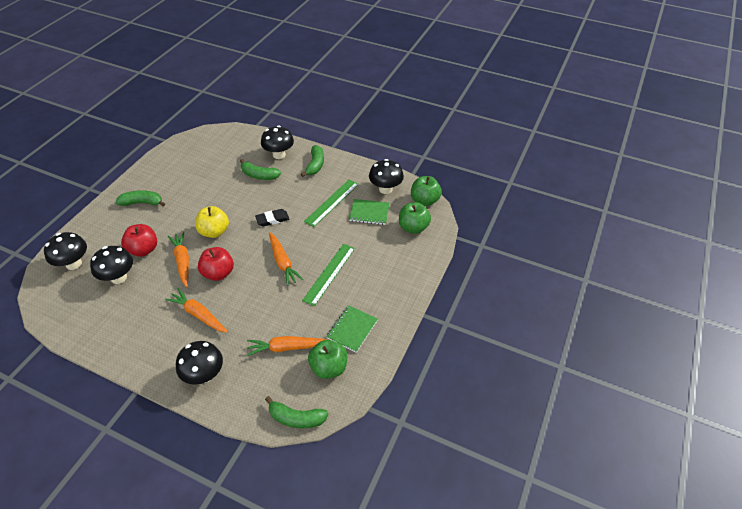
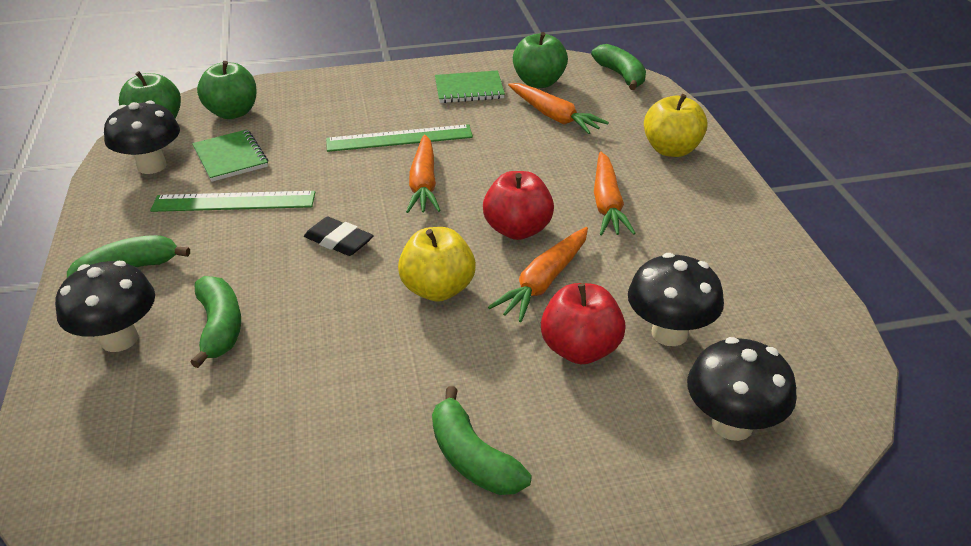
camera: 125 degrees left, 10 degrees down
(204, 375) = (671, 150): black mushroom -> yellow apple
(283, 262) = (424, 184): orange carrot -> orange carrot turned 150 degrees clockwise

